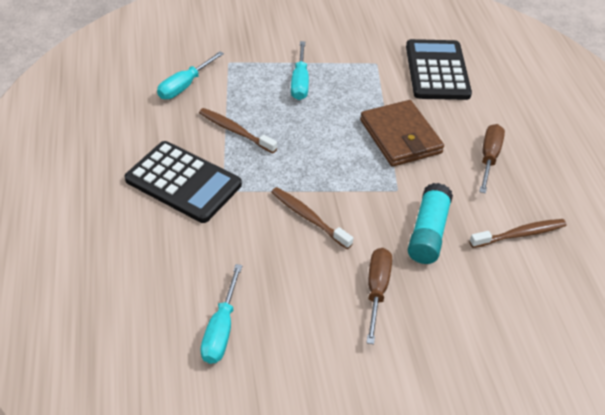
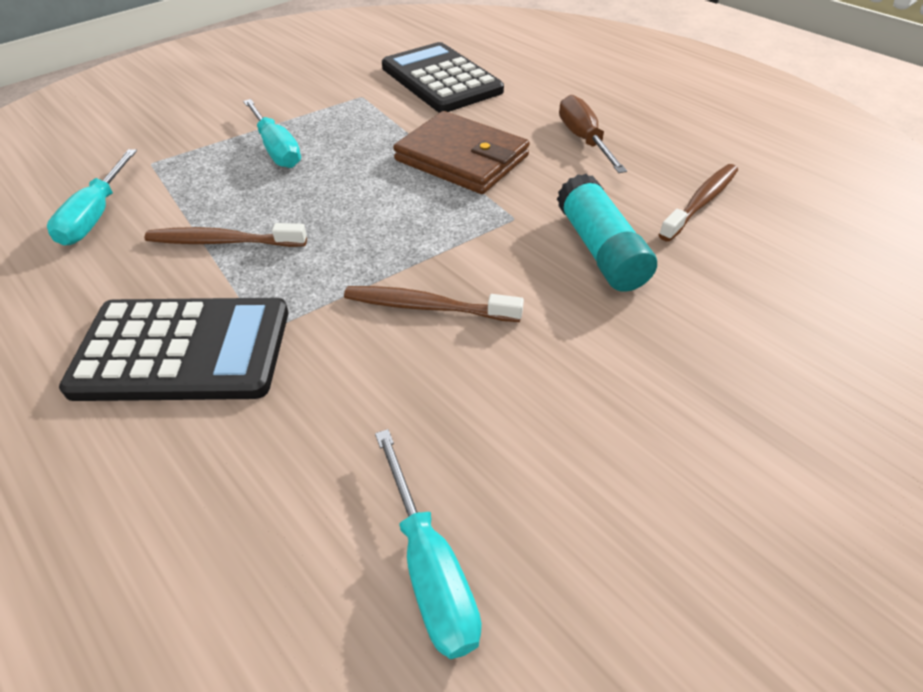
camera: 30 degrees left, 0 degrees up
(376, 290) = (610, 357): brown screwdriver -> none

